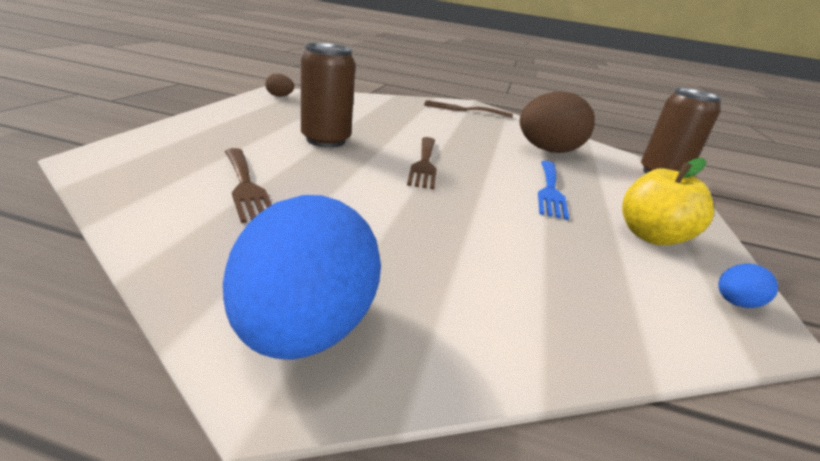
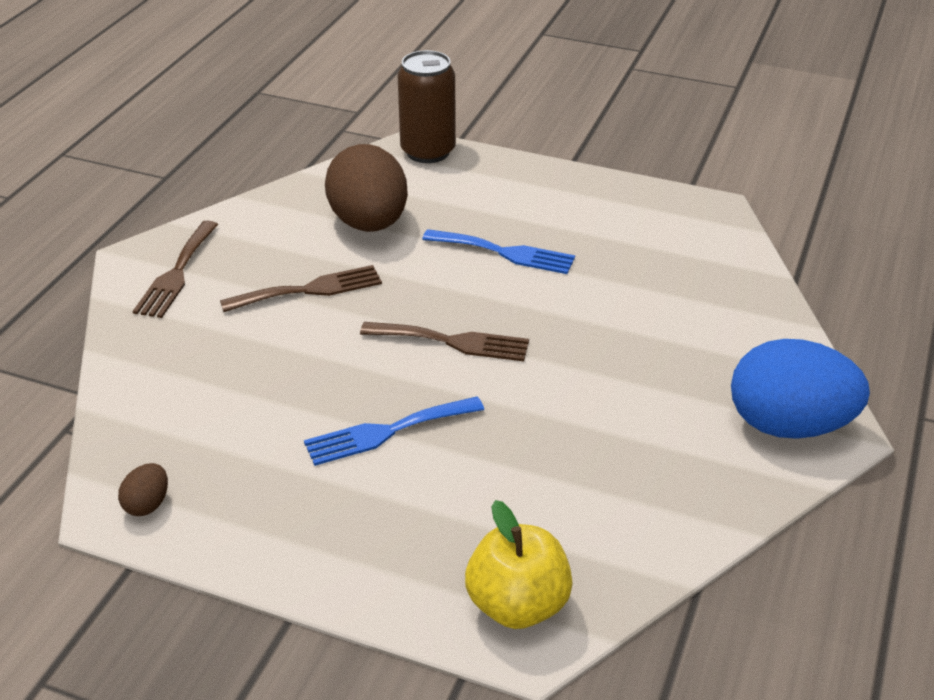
camera: 80 degrees left, 10 degrees up
(246, 186) = (567, 489): brown fork -> brown fork (309, 290)
(326, 140) = (387, 432): brown can -> blue fork
(651, 236) = (592, 214): yellow apple -> yellow apple (517, 605)
(735, 303) = (688, 208): blue egg -> none

